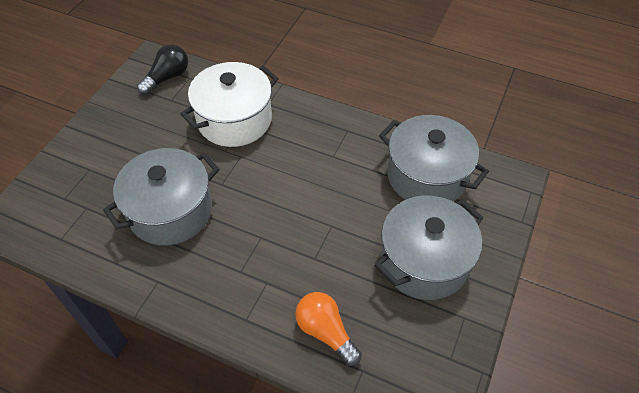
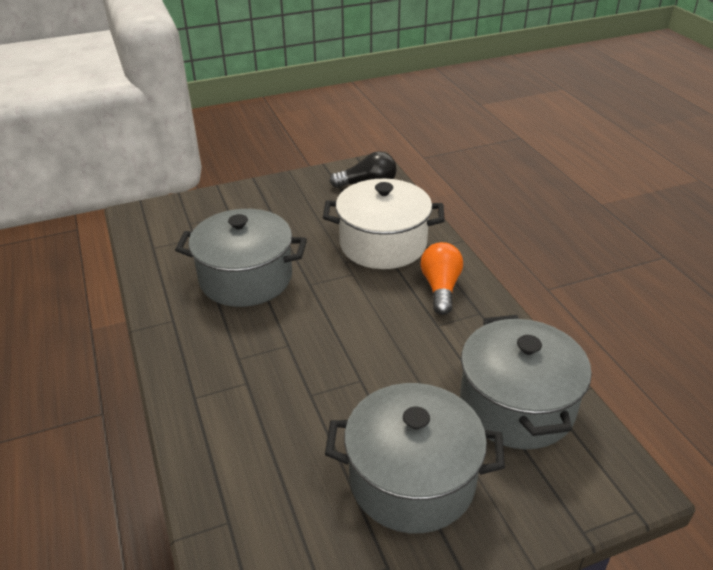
camera: 45 degrees right, 15 degrees down
(325, 332) = (240, 461): orange light bulb -> orange light bulb (440, 288)

